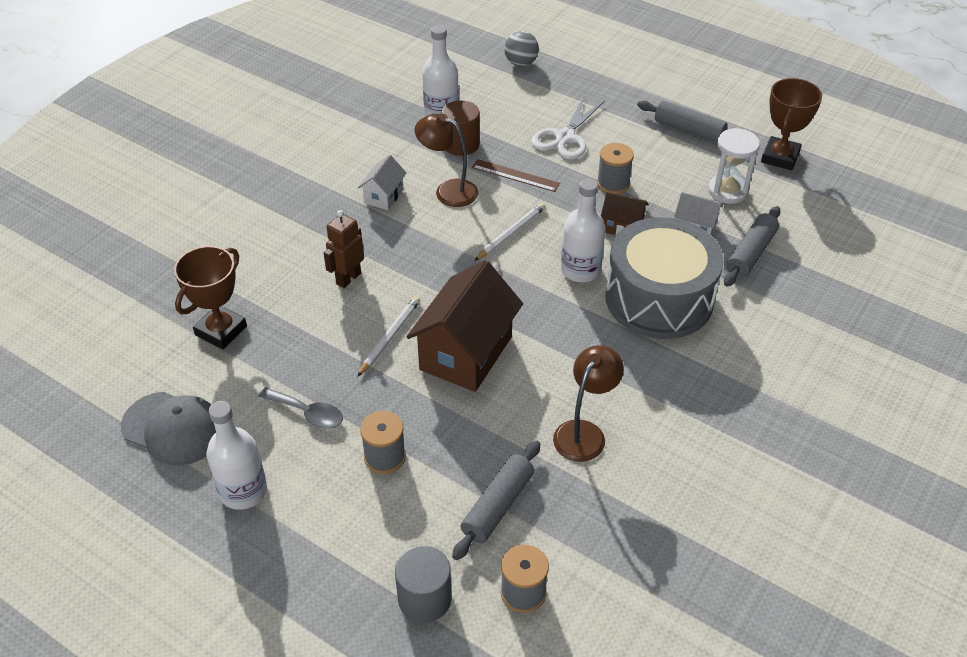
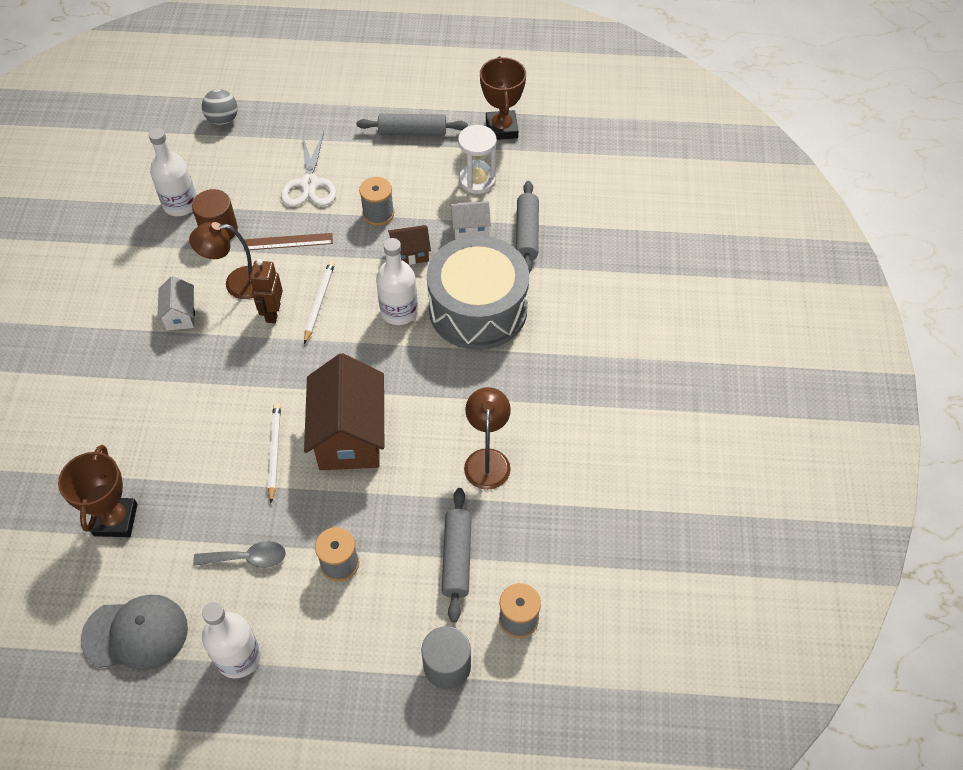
camera: 30 degrees left, 10 degrees up
(348, 278) = (201, 413): brown robot -> brown robot (272, 313)

